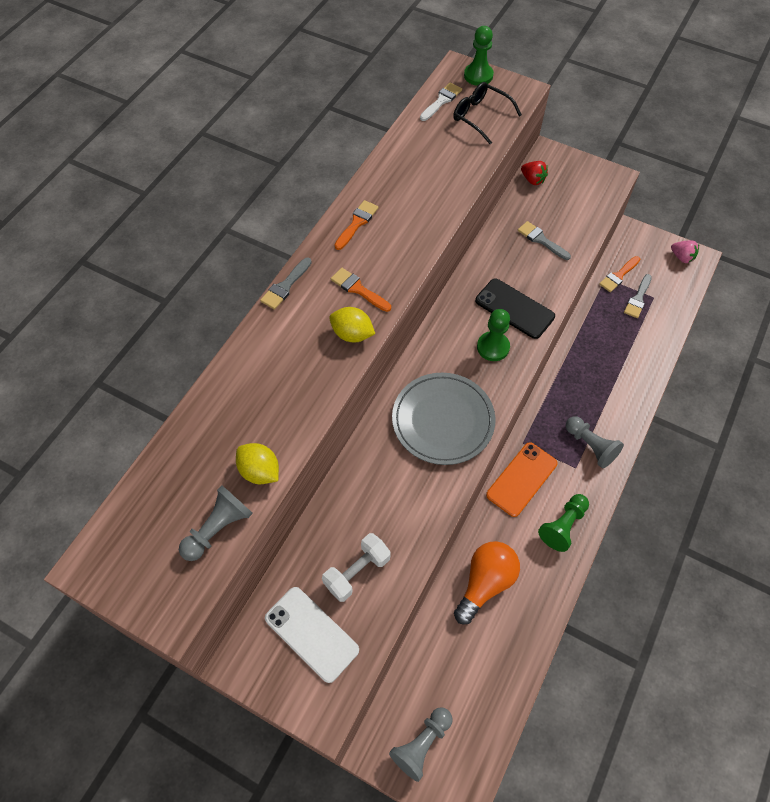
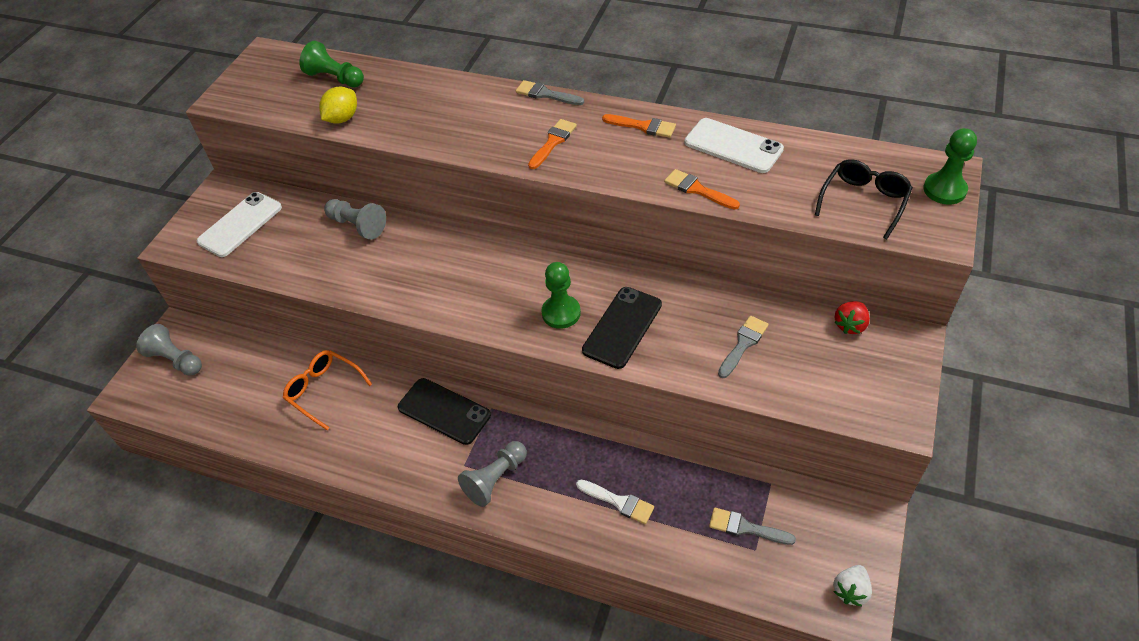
camera: 85 degrees right, 10 degrees down
(218, 528) = (290, 107): grey pawn -> grey pawn (357, 225)
(352, 334) = (495, 147): yellow lemon -> none
(357, 572) = (294, 243): white dumbbell -> none
(400, 172) = (733, 146): none -> white phone
(441, 101) = (874, 163): white brush -> white brush (619, 502)
(443, 420) = (458, 282): grey plate -> none
(485, 583) = (323, 390): orange light bulb -> orange glasses
(522, 479) = (444, 411): orange phone -> black phone
(563, 526) = (389, 457): green pawn -> green pawn (335, 78)
(618, 276) = (780, 500): orange brush -> orange brush (697, 189)
(682, 257) = (850, 590): pink strawberry -> white strawberry

